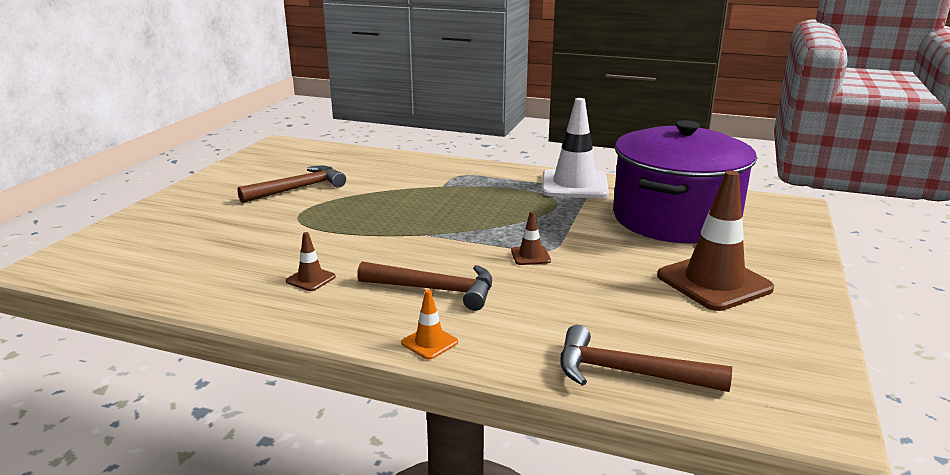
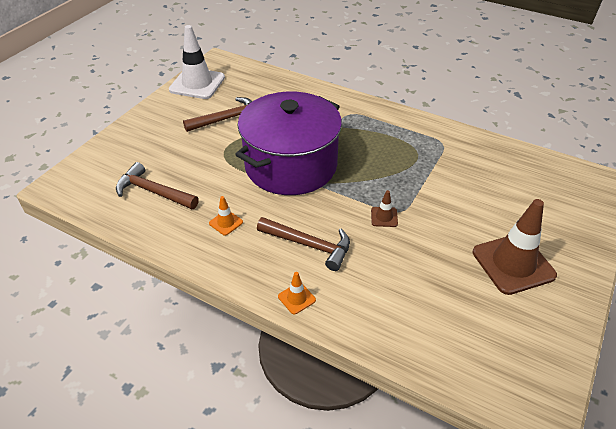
camera: 10 degrees right, 20 degrees up
(311, 279) = (226, 223): brown traffic cone -> orange traffic cone
(574, 185) = (436, 136): white traffic cone -> white traffic cone (197, 84)
(628, 373) = (424, 347): brown hammer -> brown hammer (153, 192)
(675, 218) = (505, 187): purple pot -> purple pot (291, 165)

